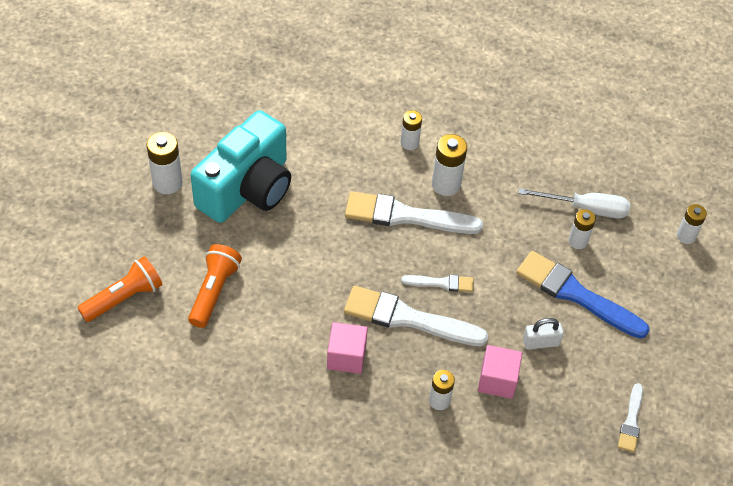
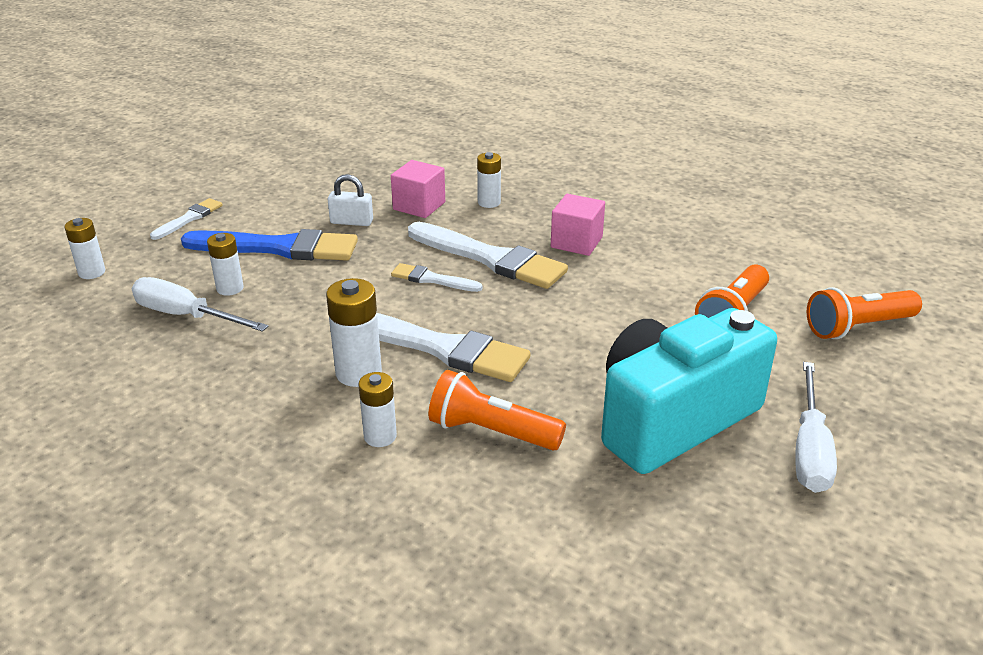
camera: 160 degrees left, 20 degrees down
(167, 183) = (810, 450): white battery -> white screwdriver
(349, 158) = (491, 432): none -> orange flashlight
(575, 294) = (278, 248): blue brush -> blue brush turned 45 degrees counterclockwise
(631, 421) = (308, 168): white brush -> white brush (189, 218)

